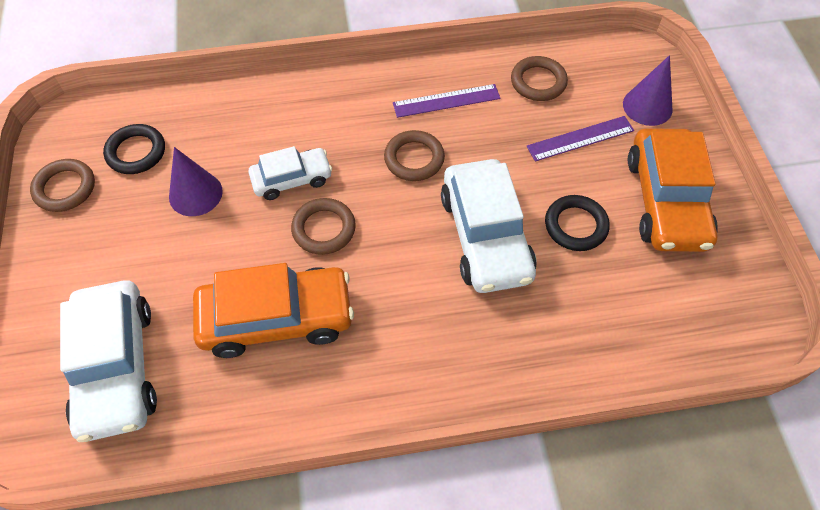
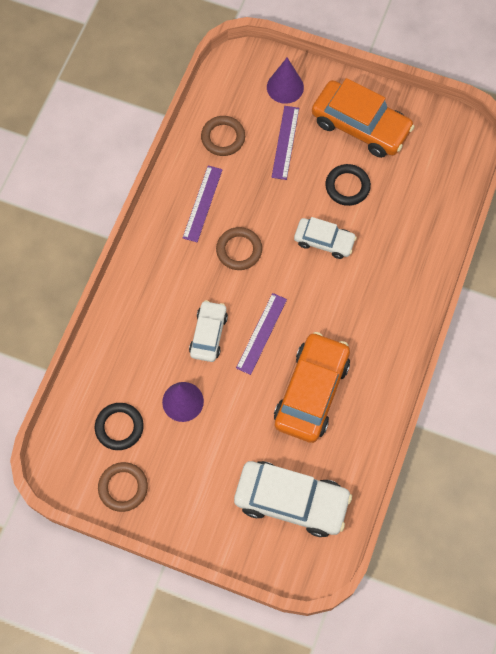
camera: 60 degrees left, 10 degrees up
(324, 229) = (261, 333): brown ring -> purple ruler
(486, 236) = (324, 241): white car -> white car, size x0.58

